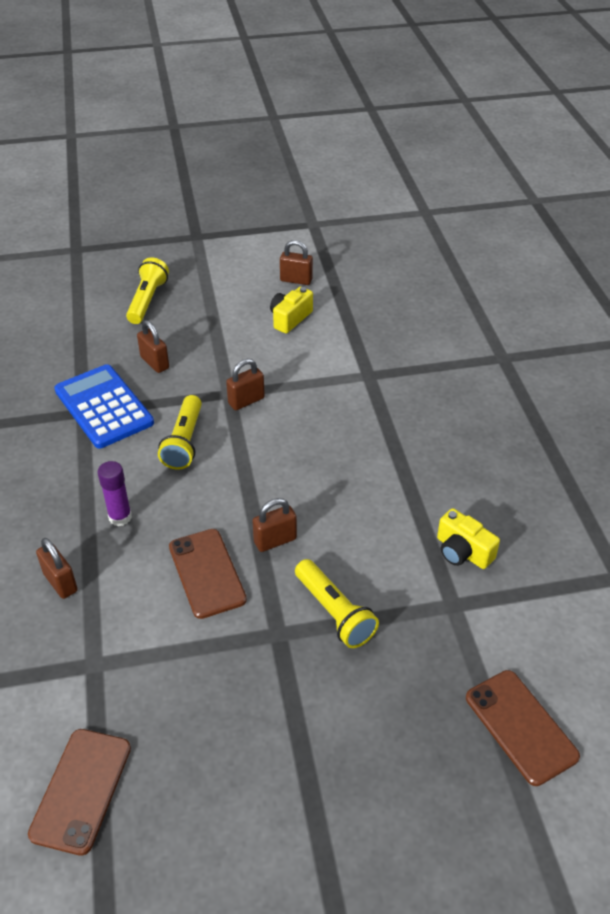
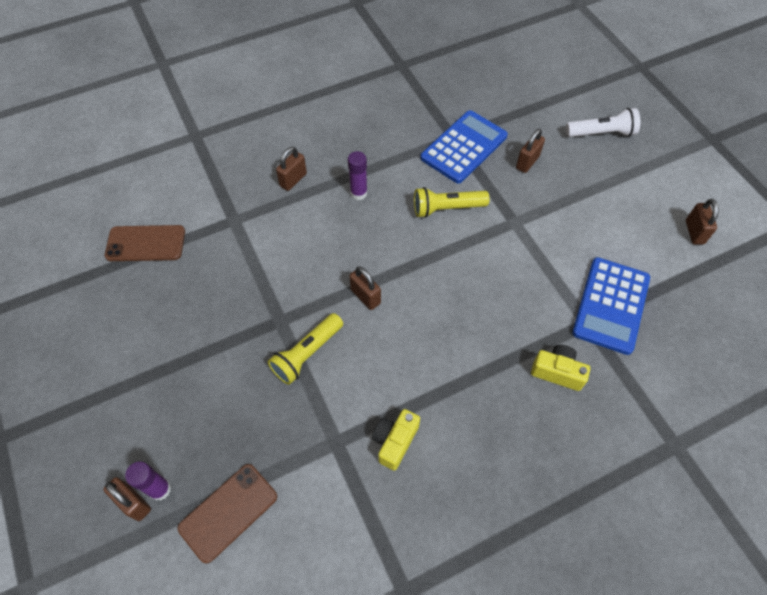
camera: 75 degrees right, 15 degrees up
(147, 300) = (602, 133): yellow flashlight -> white flashlight
(207, 573) = (323, 260): brown phone -> none
(246, 401) = (510, 237): brown padlock -> brown padlock (134, 503)
(290, 318) = (634, 241): yellow camera -> yellow camera (557, 372)
(355, 354) = (611, 305): none -> blue calculator
(481, 804) = (160, 489): none -> purple glue stick

